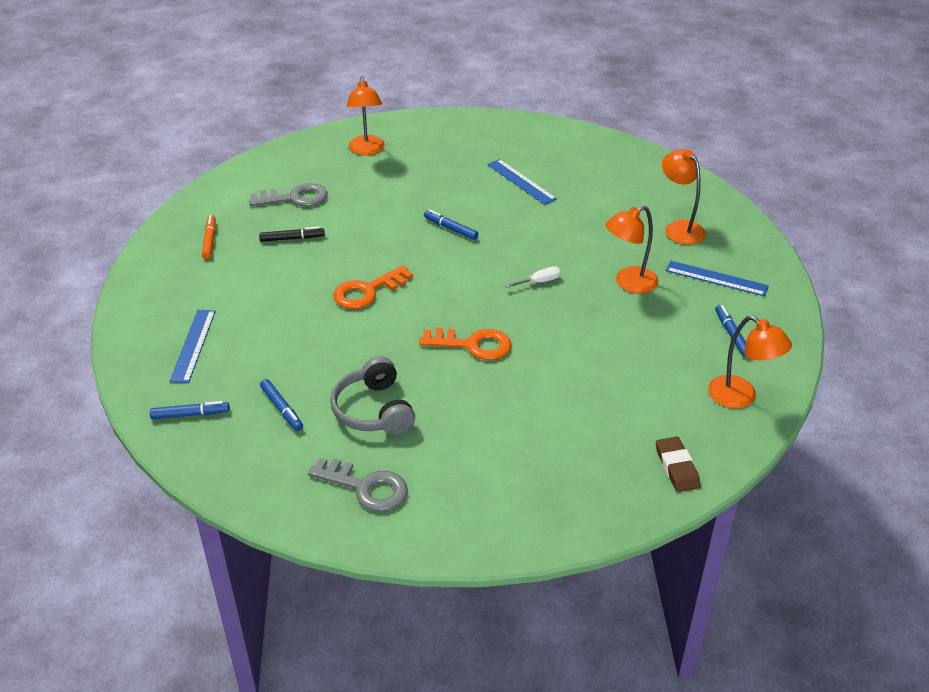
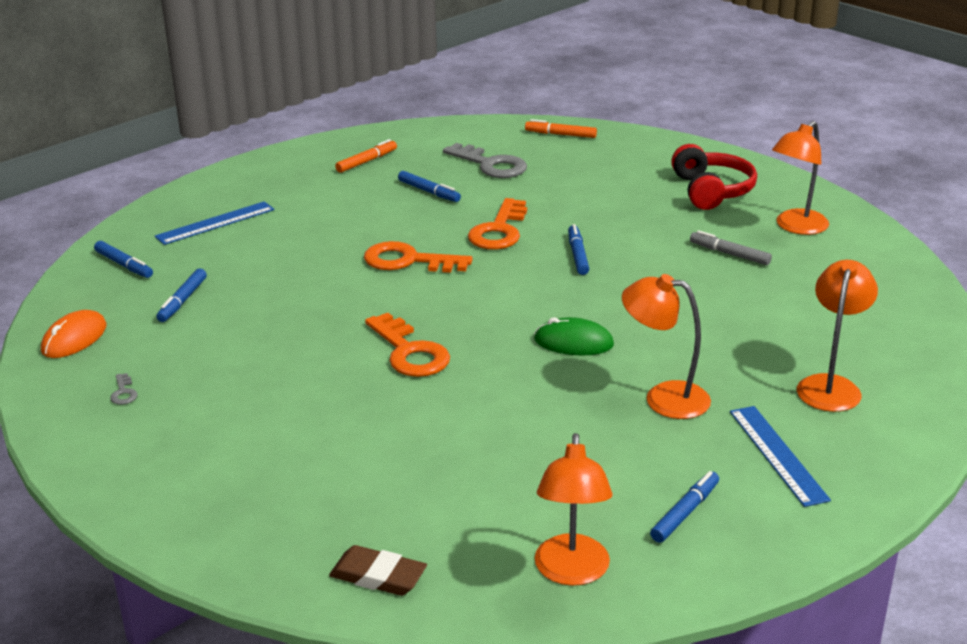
camera: 50 degrees right, 10 degrees down
(262, 482) = (74, 338): none -> orange mouse
(292, 238) = (429, 192): black marker -> blue marker
(298, 153) = (560, 134): none -> orange marker
(366, 487) = (123, 392): grey key -> grey key, size x0.42
(367, 150) = (626, 159): orange lamp -> orange lamp (796, 227)
(374, 410) = (238, 346): grey headphones -> none
(381, 239) = (499, 231): none -> orange key
(447, 146) = (711, 191): none -> red headphones
(521, 181) = (729, 254): blue ruler -> grey marker
(539, 282) = (573, 342): white screwdriver -> green mouse
(677, 467) = (378, 576): brown eraser -> brown eraser turned 75 degrees clockwise

